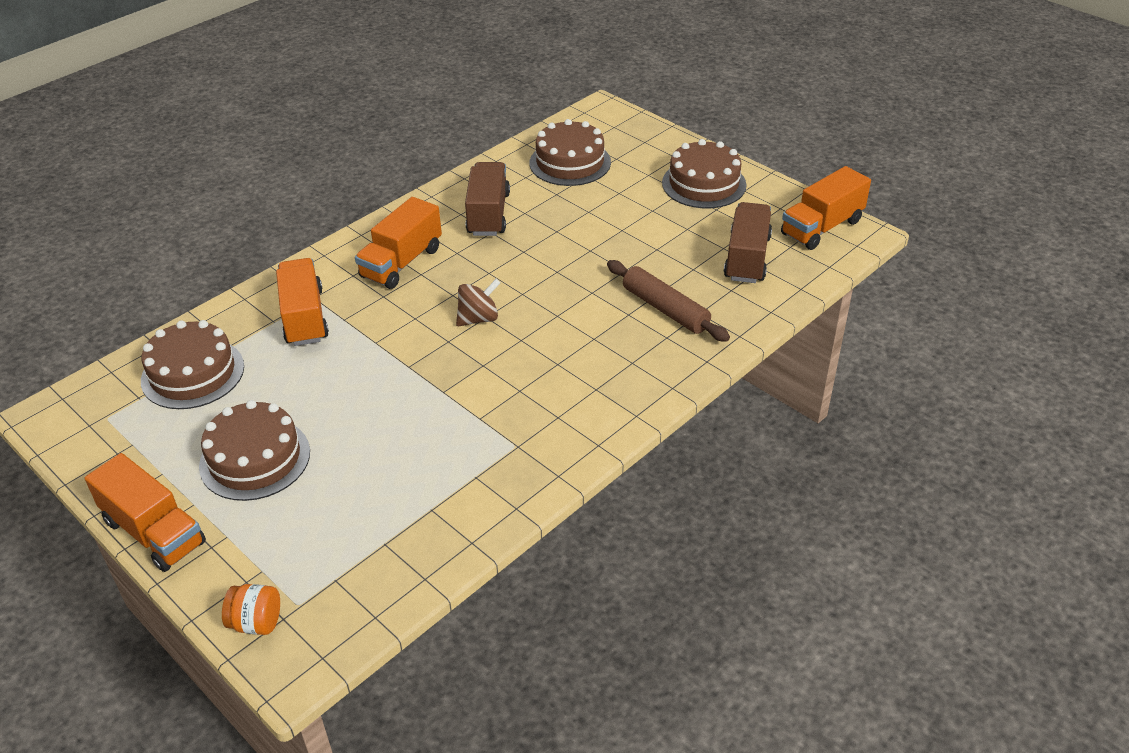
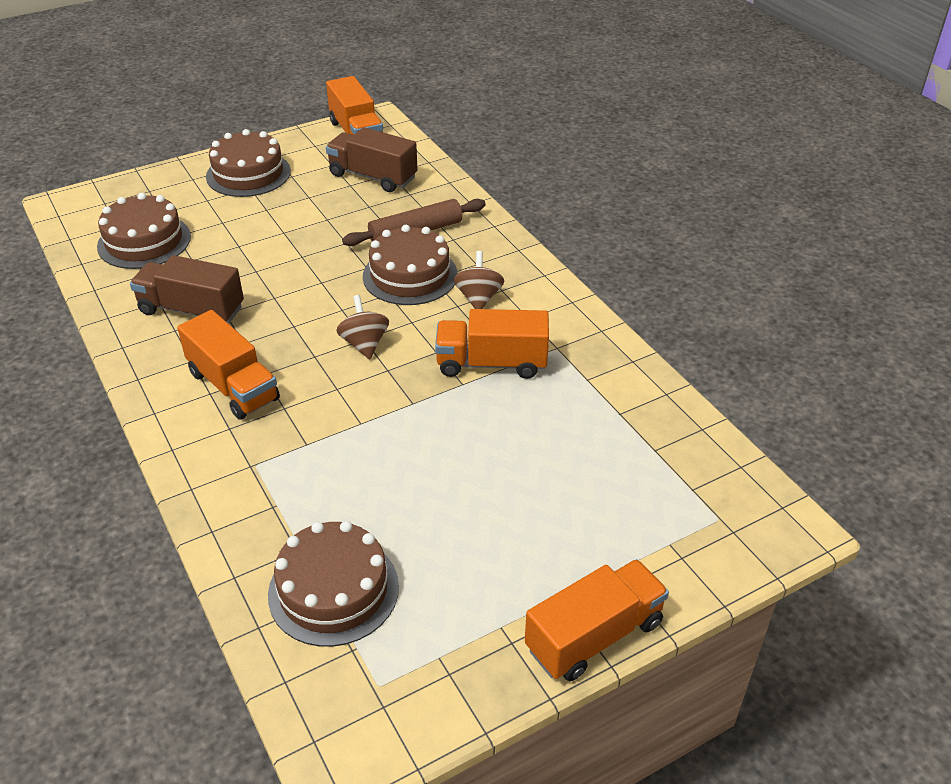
camera: 75 degrees left, 0 degrees up
(255, 459) = (507, 539): brown cake -> brown cake (410, 275)
(256, 622) = (736, 552): orange jar -> none
(304, 317) = (283, 477): orange truck -> orange truck (491, 363)
(575, 375) = (478, 298): none -> brown spinning top

